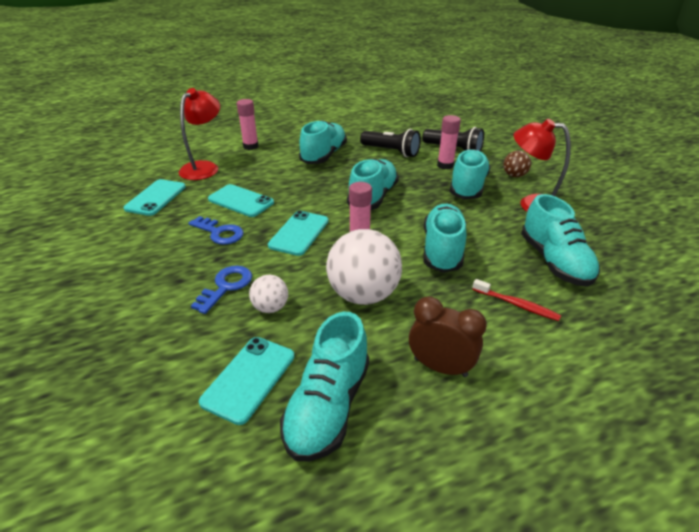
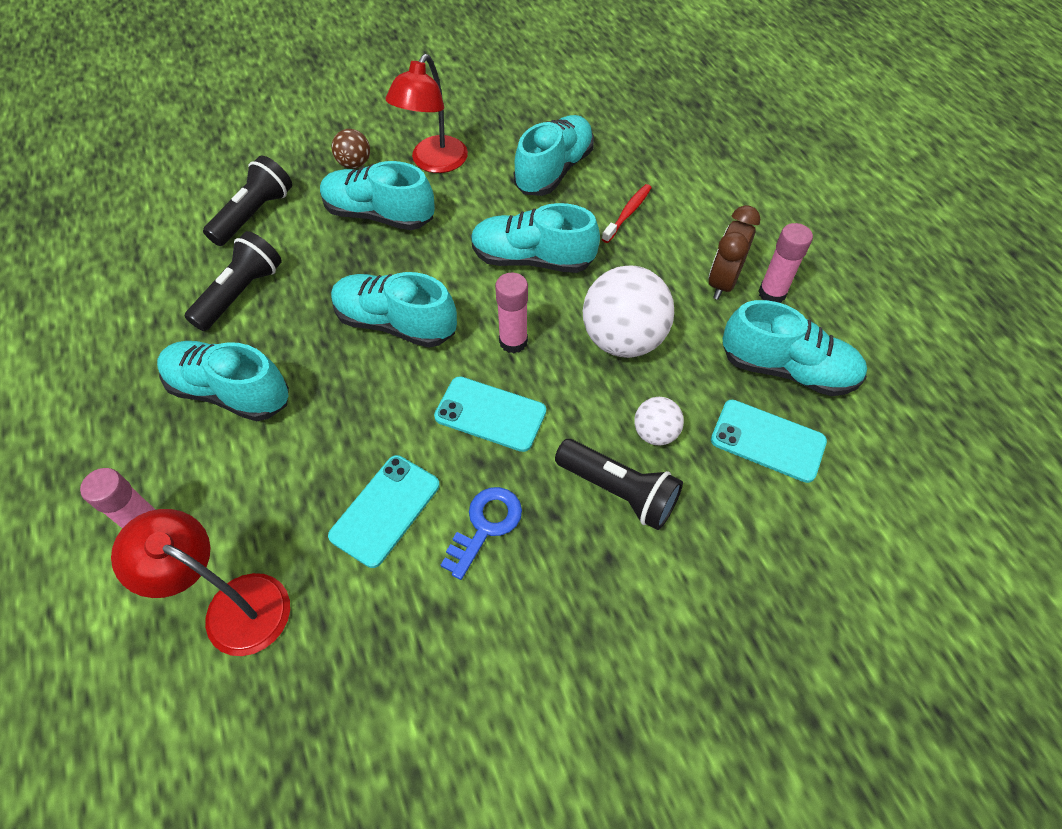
camera: 90 degrees left, 20 degrees up
(156, 198) = (353, 672): turquoise phone -> none
(226, 286) = (618, 491): blue key -> black flashlight
(445, 165) = (308, 231): pink glue stick -> pink glue stick (772, 293)
(554, 261) = (554, 170): turquoise shoe -> turquoise shoe turned 45 degrees counterclockwise

